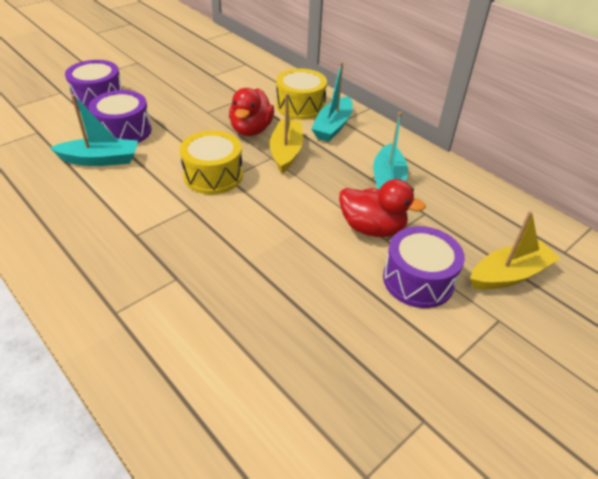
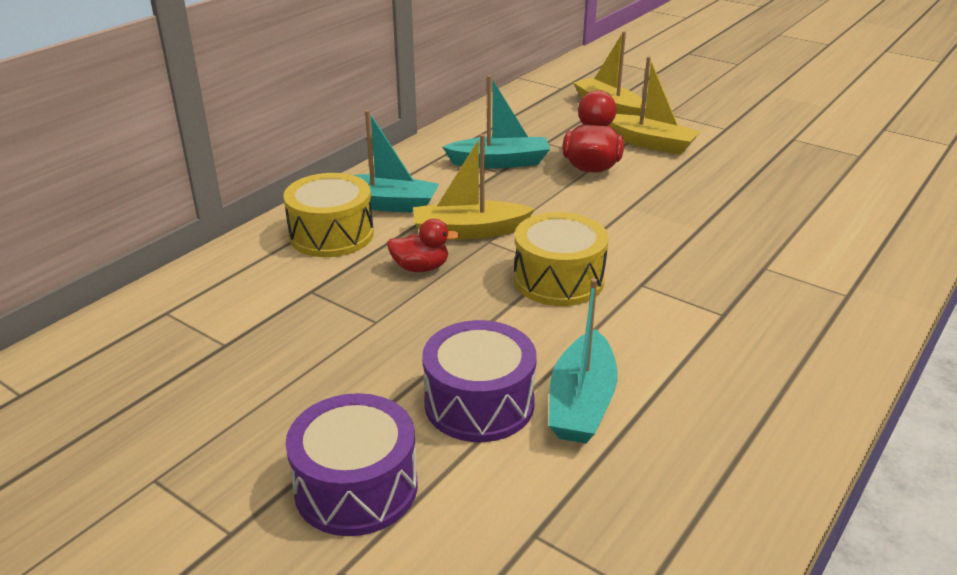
camera: 100 degrees left, 10 degrees down
(100, 160) = (581, 403): turquoise boat -> turquoise boat turned 150 degrees counterclockwise
(251, 130) = (421, 268): red duck -> red duck, size x0.63
(418, 280) = (649, 143): purple drum -> yellow boat

